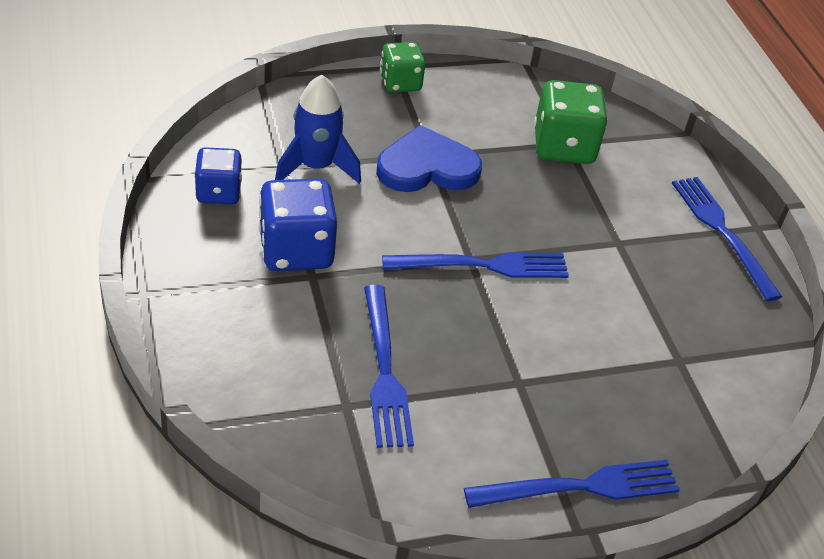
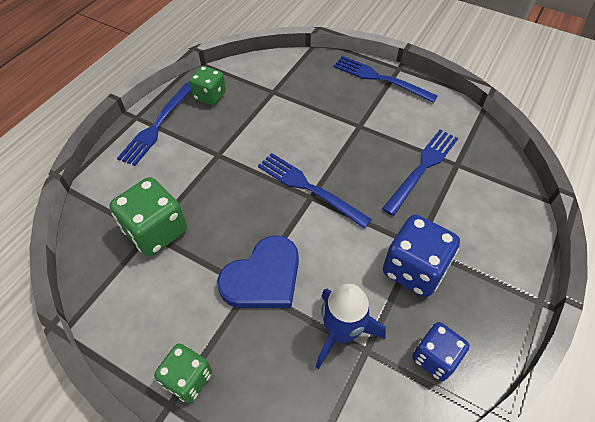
camera: 130 degrees left, 10 degrees up
(427, 167) = (263, 277): blue heart -> blue heart turned 75 degrees counterclockwise
(733, 302) = (210, 96): none -> green dice

